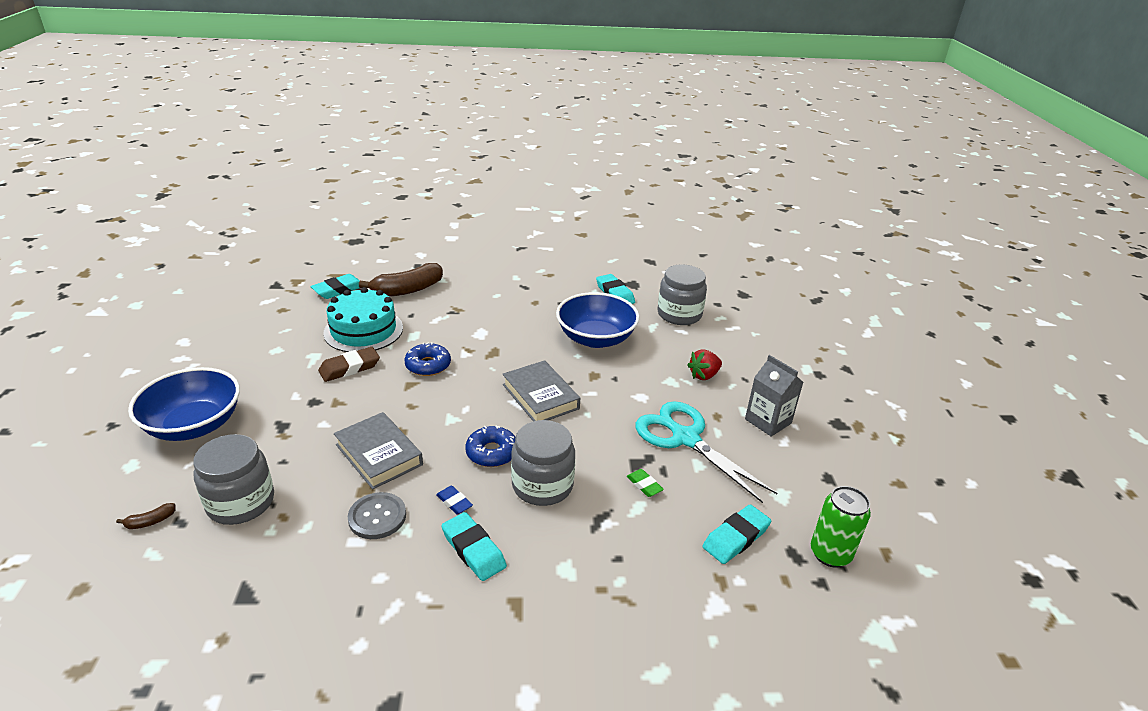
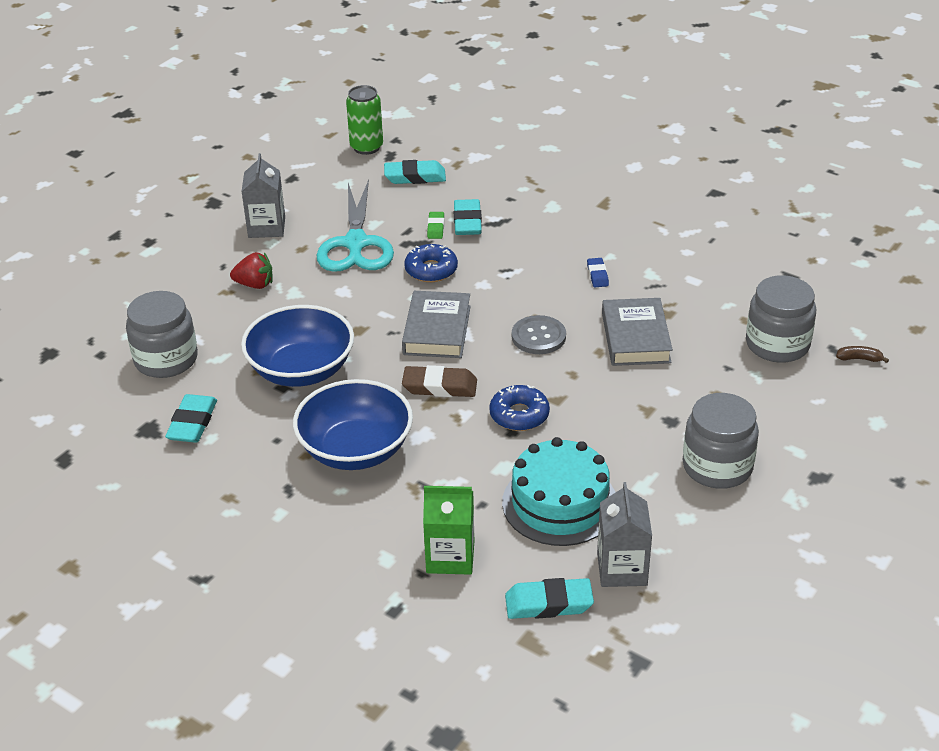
camera: 140 degrees left, 5 degrees up
(194, 425) = (807, 443): blue bowl -> blue bowl (355, 450)
(305, 314) = (622, 569): none -> grey carton
(349, 368) = (609, 449): brown eraser -> brown eraser (440, 386)
(377, 517) = (666, 289): grey button -> grey button (538, 336)
(407, 290) = (450, 557): brown banana -> green carton
(473, 550) = (607, 241): turquoise eraser -> turquoise eraser (467, 222)
(492, 452) = (533, 299): blue donut -> blue donut (431, 270)
(542, 485) = (515, 259): grey jar -> grey jar (717, 467)

